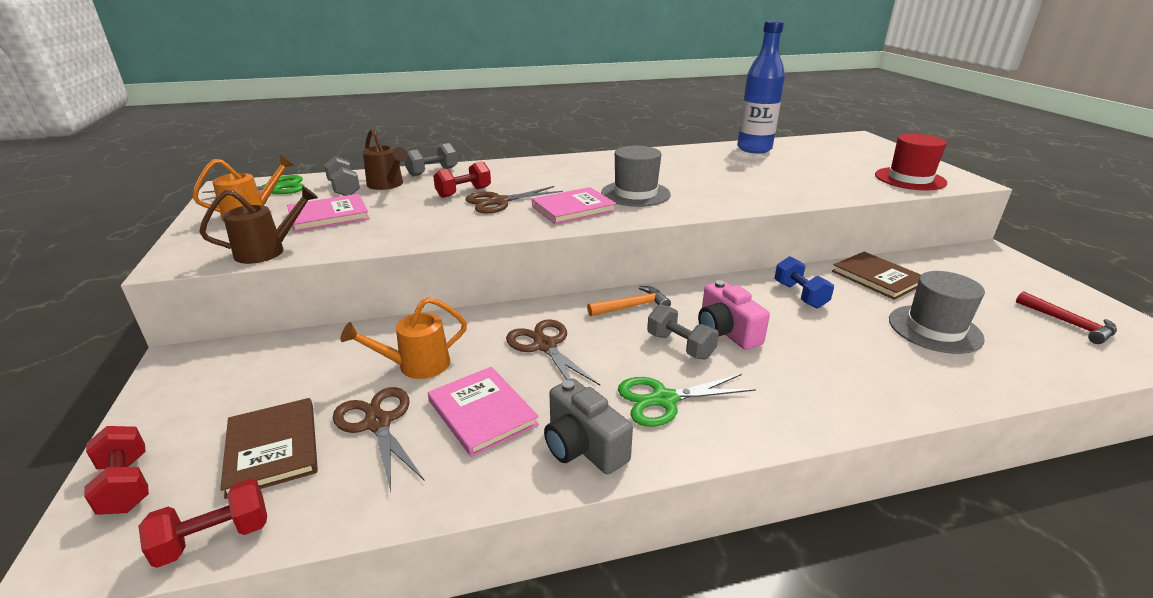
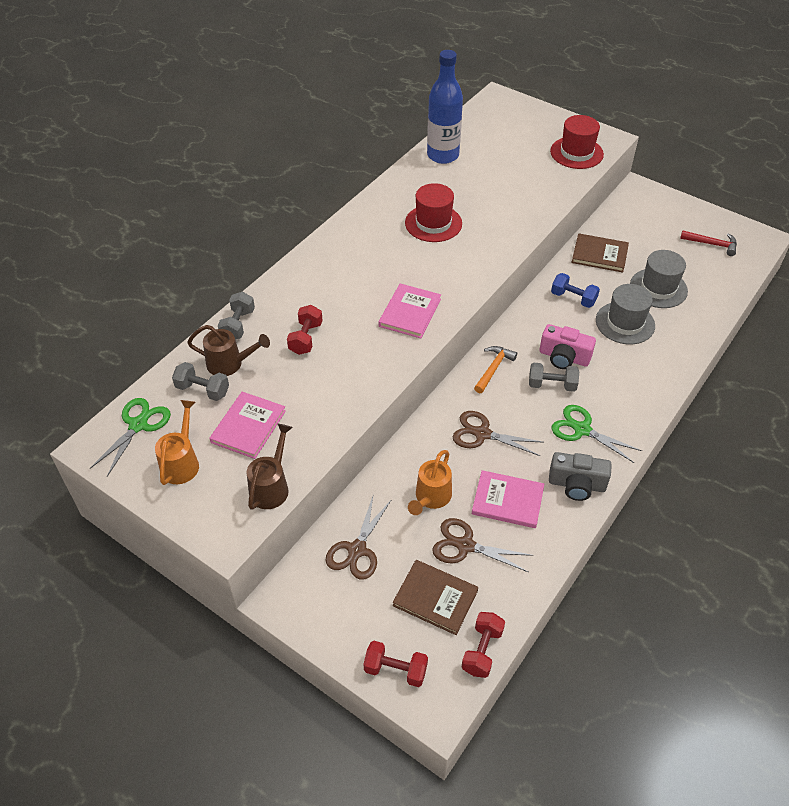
camera: 40 degrees left, 20 degrees up
(499, 202) = (348, 335): brown scissors -> brown scissors (357, 550)
(635, 194) = (429, 269): grey hat -> grey hat (625, 323)
(664, 399) = (582, 429): green scissors -> green scissors turned 90 degrees clockwise
(684, 174) = (433, 223): none -> red hat

